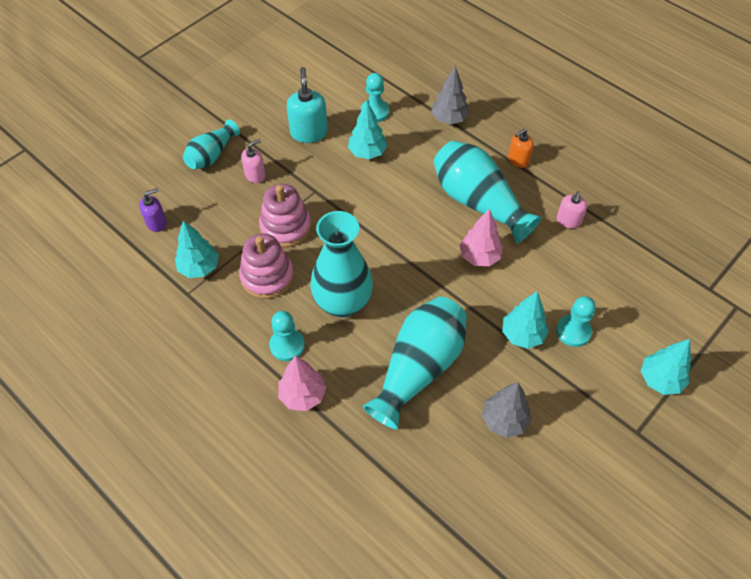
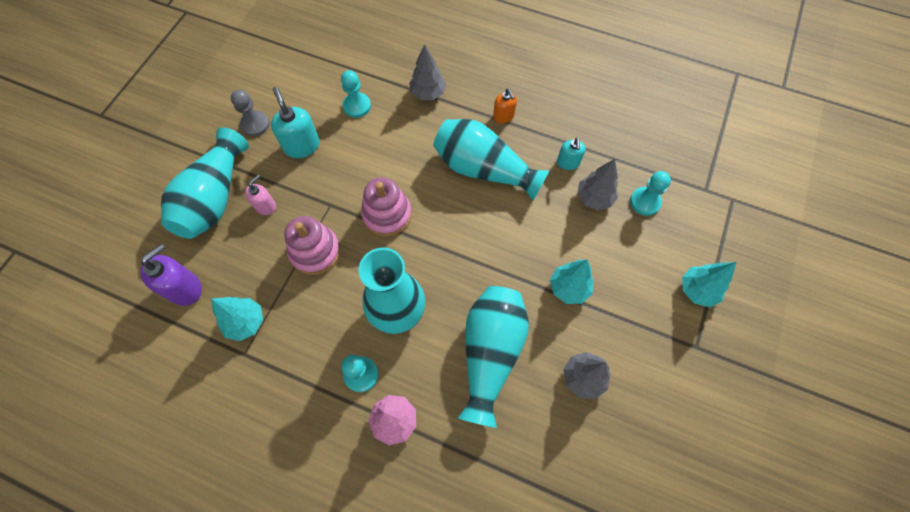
camera: 20 degrees left, 10 degrees up
(157, 223) = (185, 288): purple soap dispenser -> purple soap dispenser, size x1.61
(211, 155) = (214, 198): turquoise vase -> turquoise vase, size x1.73
(267, 276) = (316, 309): pink stacking toy -> pink stacking toy (387, 214)
(272, 102) = (255, 124): none -> grey pawn
(367, 153) = (365, 150): turquoise tree -> none
(479, 257) = (504, 223): pink tree -> none
(518, 160) = (503, 116): orange soap dispenser -> orange soap dispenser turned 60 degrees counterclockwise
(568, 221) = (568, 163): pink soap dispenser -> turquoise soap dispenser
(573, 331) = (610, 269): turquoise pawn -> turquoise pawn (645, 202)
(583, 261) = (594, 198): none -> grey tree

